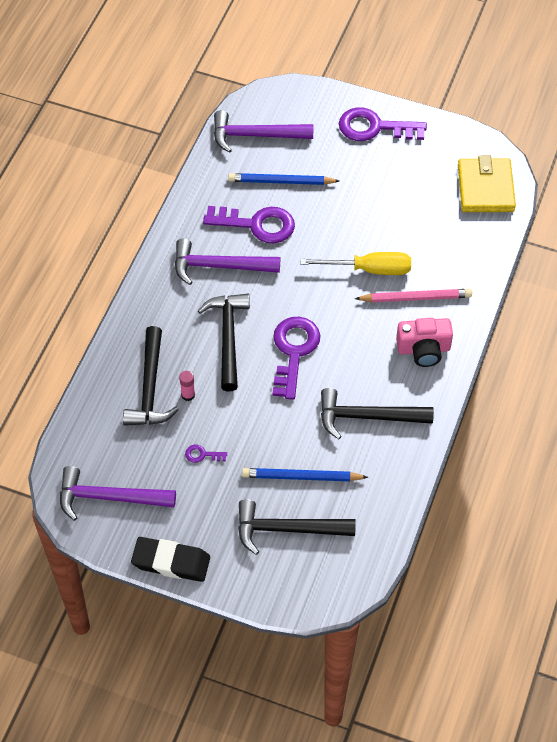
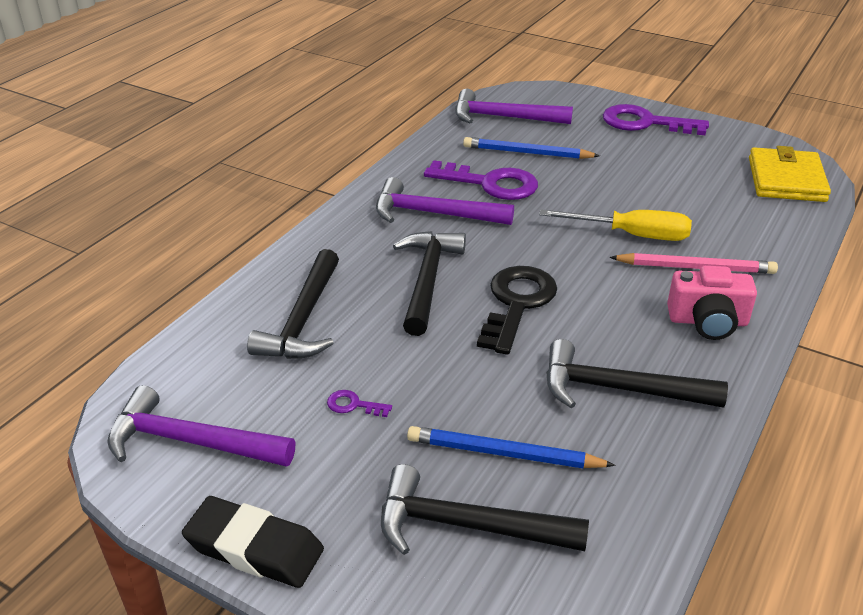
camera: 10 degrees right, 20 degrees down
(188, 395) = (354, 333): pink glue stick -> none
(294, 351) = (517, 304): purple key -> black key

